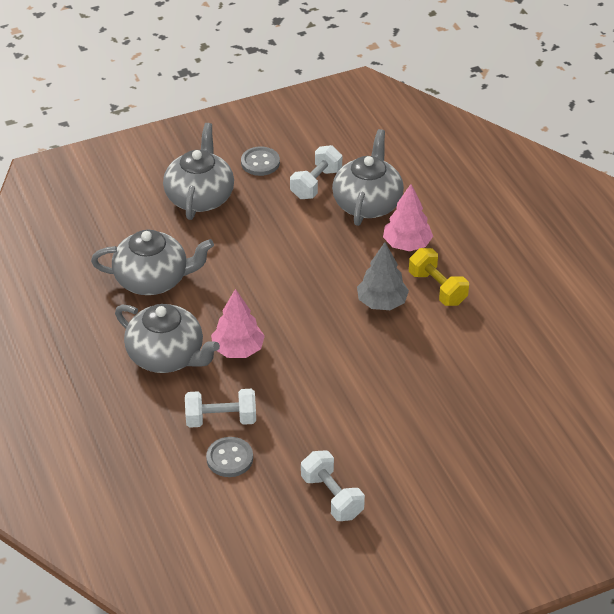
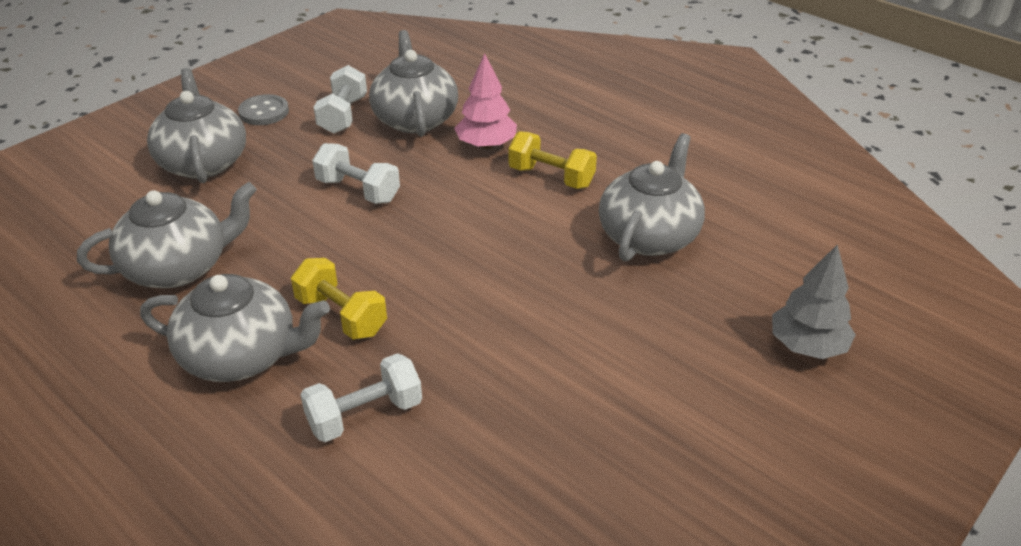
camera: 25 degrees left, 5 degrees down
(229, 458) = (407, 467): grey button -> none
(238, 349) = (341, 316): pink tree -> yellow dumbbell
(332, 496) = (589, 467): white dumbbell -> white dumbbell (358, 190)
(381, 302) = (496, 209): grey tree -> grey tree (807, 346)
(475, 359) = (649, 236): none -> grey teapot

